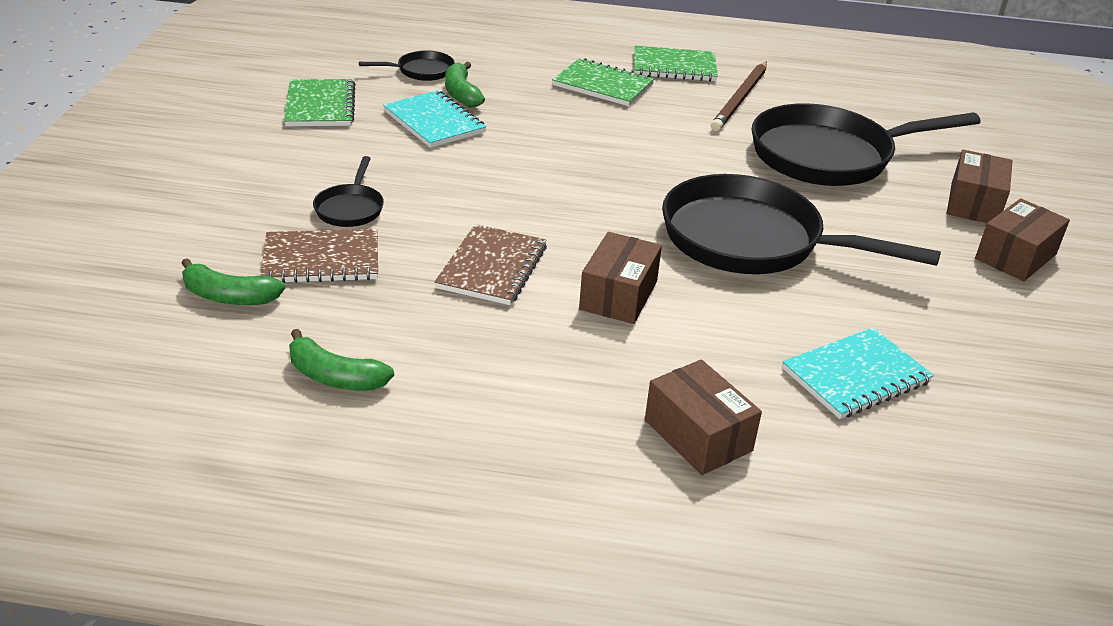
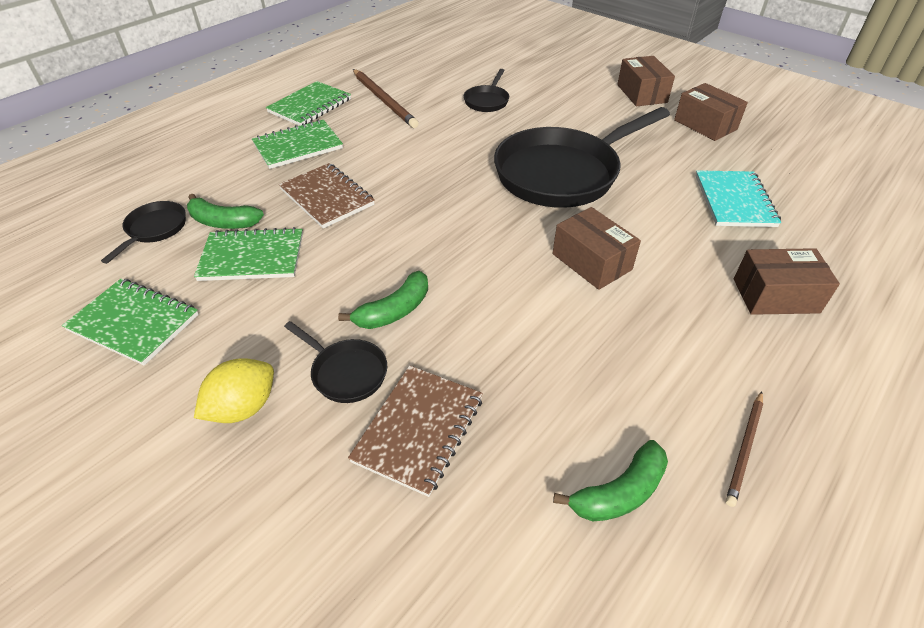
camera: 55 degrees left, 10 degrees up
(229, 296) = (433, 538): green banana -> green banana (394, 310)
(281, 179) = (243, 407): none -> yellow lemon
(434, 122) = (252, 257): turquoise notebook -> green notebook
(441, 443) = (744, 449): none -> brown pencil
(492, 267) = (511, 315): brown notebook -> brown notebook (327, 197)
(829, 156) = (487, 101): black pan -> black pan, size x0.44
(974, 203) = (580, 80): brown box -> brown box (705, 125)

